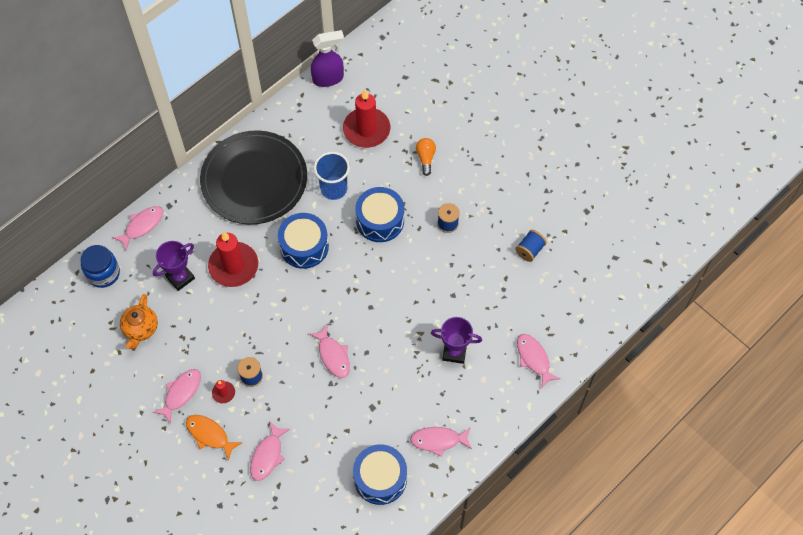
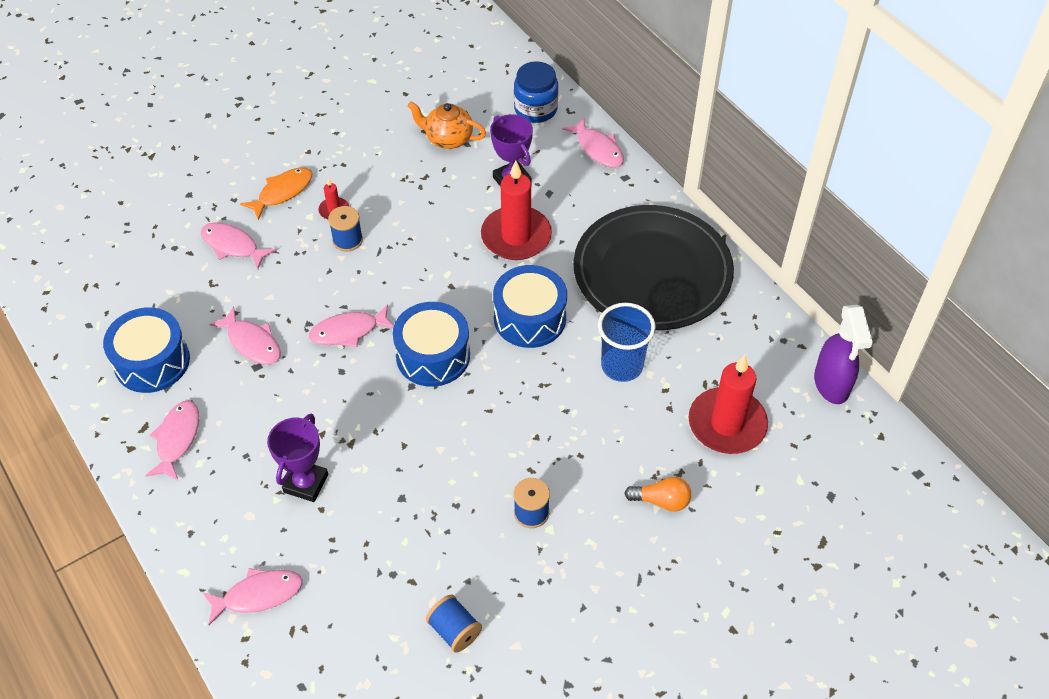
camera: 100 degrees right, 10 degrees down
(181, 393) = (348, 170): pink fish -> pink fish (252, 343)
(380, 220) = (555, 418): blue drum -> blue drum (433, 355)

